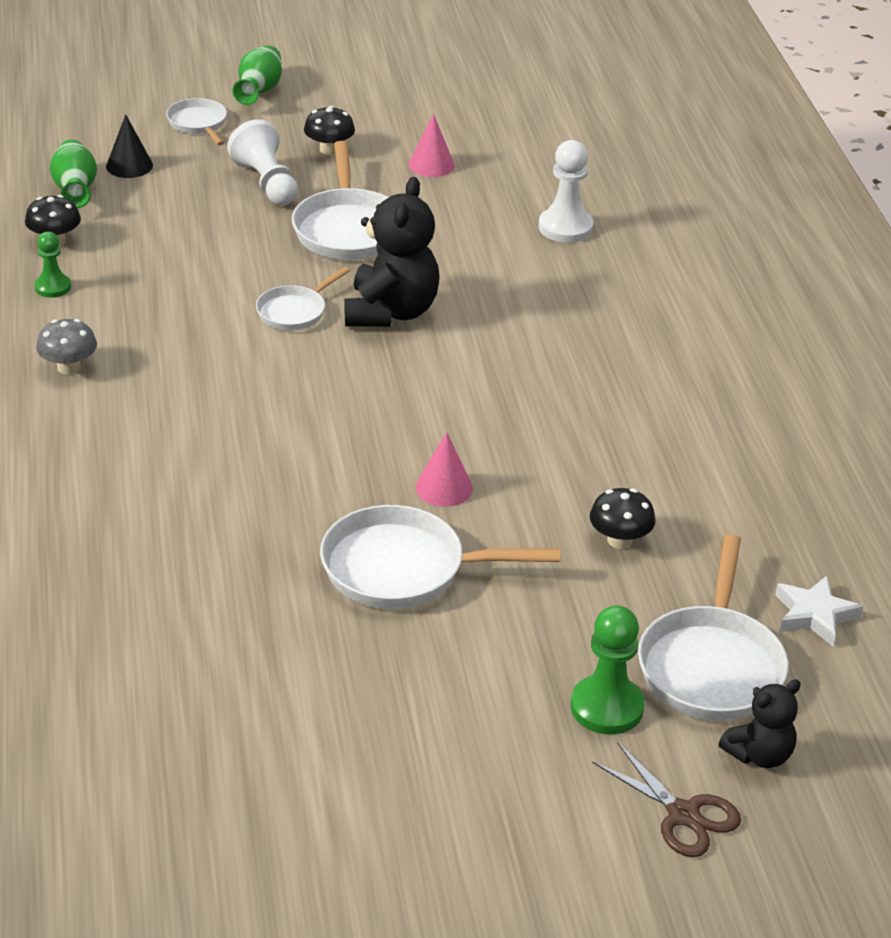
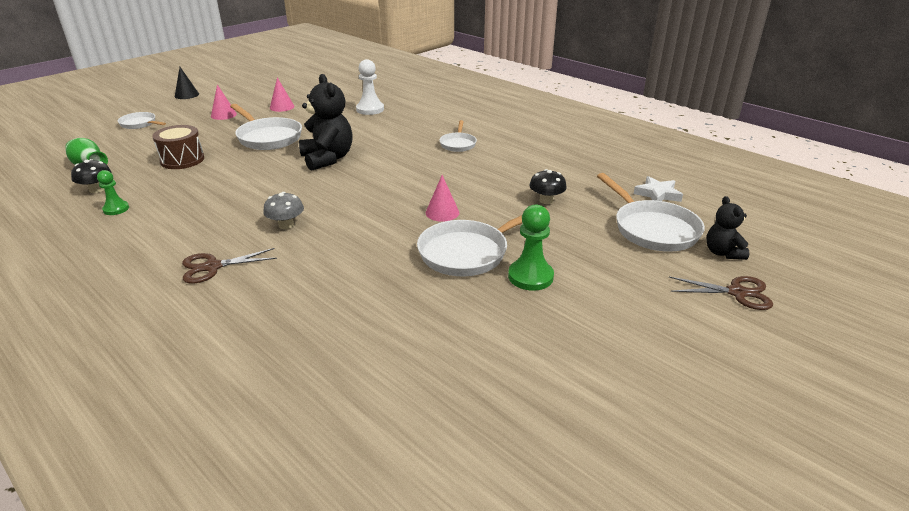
camera: 35 degrees left, 5 degrees down
(68, 367) = (165, 240): grey mushroom -> grey mushroom (286, 225)
(87, 435) = (212, 267): none -> brown scissors
(129, 165) = (114, 148): black cone -> black cone (186, 95)
(196, 228) = (182, 160): none -> brown drum
(259, 91) = (162, 106): green vase -> none
(266, 183) = (203, 134): white pawn -> none
(294, 311) = (277, 174): white pan -> white pan (458, 144)
(329, 149) = (223, 115): black mushroom -> pink cone
(607, 707) = (640, 265): green pawn -> green pawn (530, 277)
(759, 755) = (723, 253): black teddy bear -> black teddy bear turned 150 degrees clockwise

